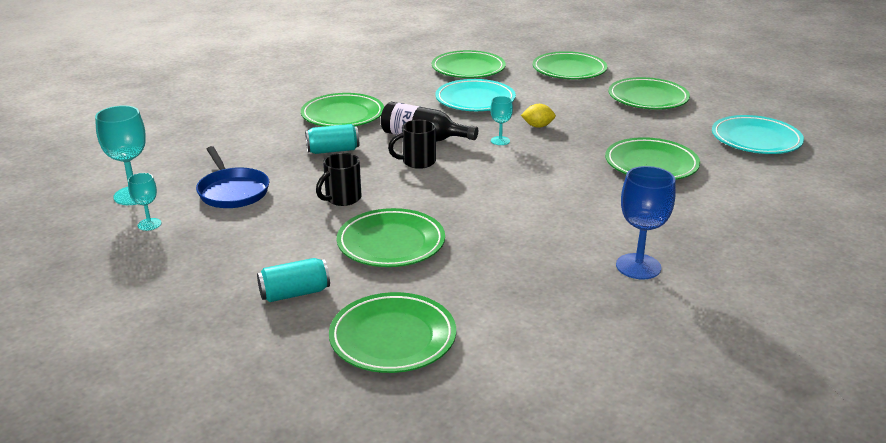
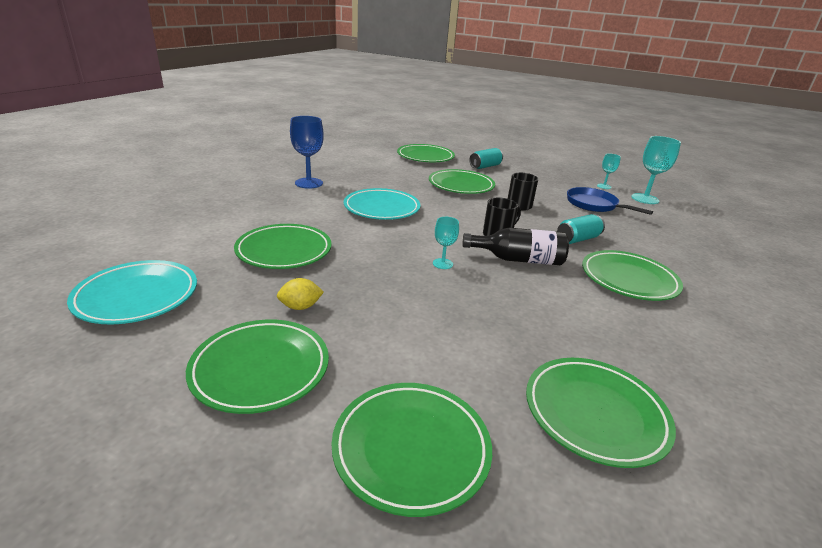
camera: 160 degrees right, 0 degrees up
(475, 100) = (515, 325): turquoise plate -> turquoise plate (382, 208)
(537, 126) = (413, 288): yellow lemon -> yellow lemon (300, 307)

